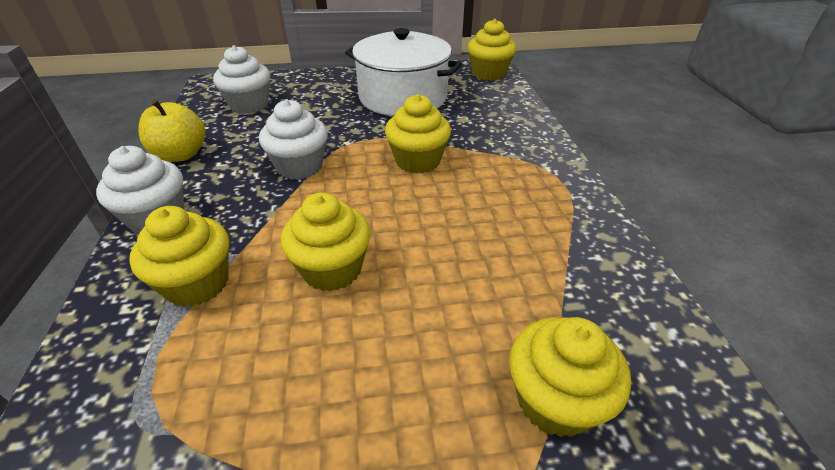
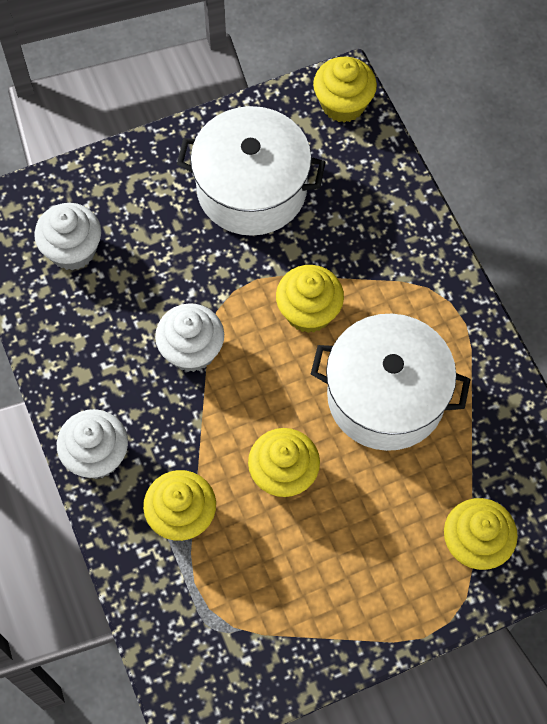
camera: 15 degrees left, 25 degrees up
(181, 154) = (55, 361): yellow apple -> none
(472, 227) = (386, 396): none -> white pot

